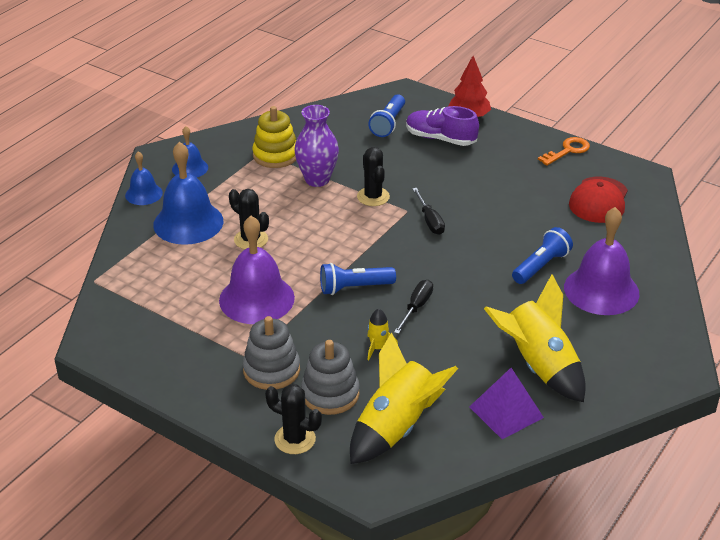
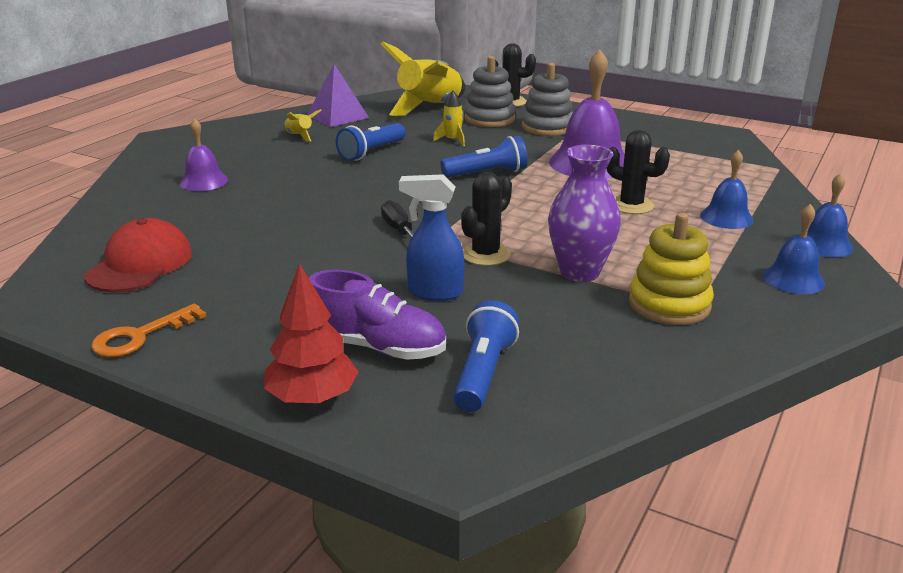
camera: 175 degrees right, 10 degrees down
(188, 222) = (726, 217): blue bell -> blue bell, size x0.55
(373, 197) = (485, 254): black cactus -> black cactus turned 60 degrees clockwise
(409, 170) = (434, 292): none -> blue spray bottle
(416, 307) = (416, 163): black screwdriver -> none
(538, 366) = (299, 136): yellow rocket -> yellow rocket, size x0.44
(541, 266) = (264, 197): blue flashlight -> blue flashlight (371, 152)
(601, 290) = (204, 181): purple bell -> purple bell, size x0.55

